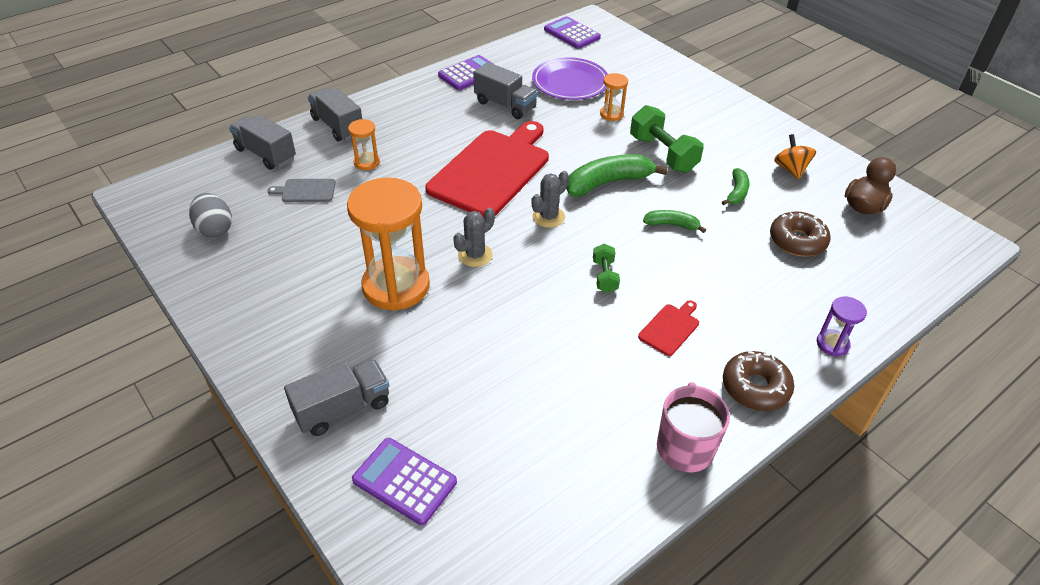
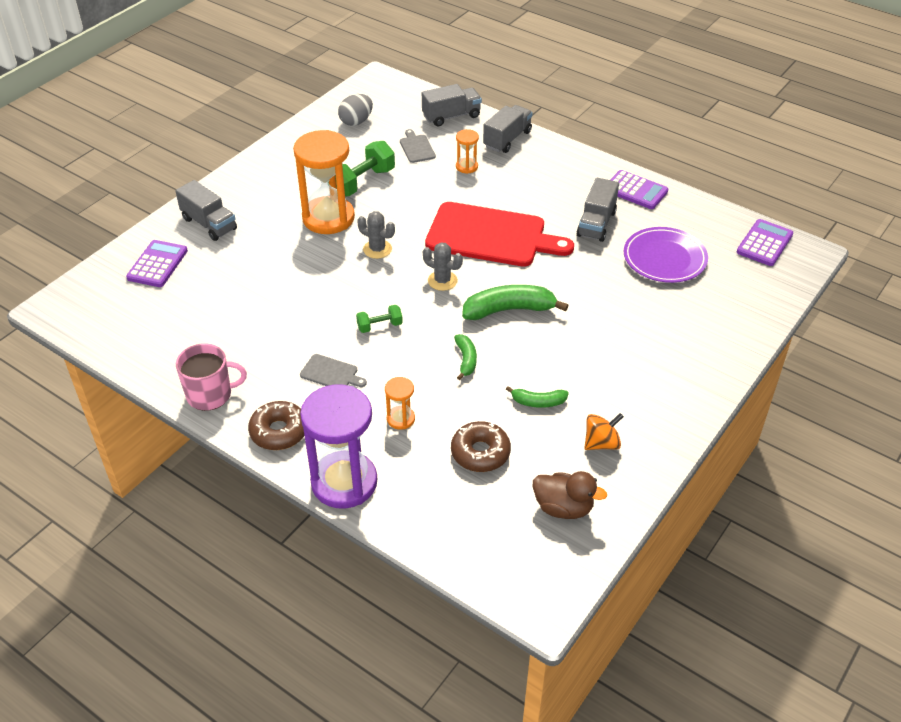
camera: 75 degrees right, 0 degrees up
(266, 154) = (451, 116): grey truck -> grey truck turned 45 degrees clockwise
(608, 182) = (509, 310): green banana -> green banana turned 60 degrees counterclockwise
(611, 114) = (624, 296): orange hourglass -> orange hourglass (400, 419)
(662, 154) = (575, 341): green dumbbell -> green dumbbell (362, 182)
(670, 328) = (331, 373): red cutting board -> grey cutting board
(832, 344) = (344, 482): purple hourglass -> purple hourglass, size x2.21

